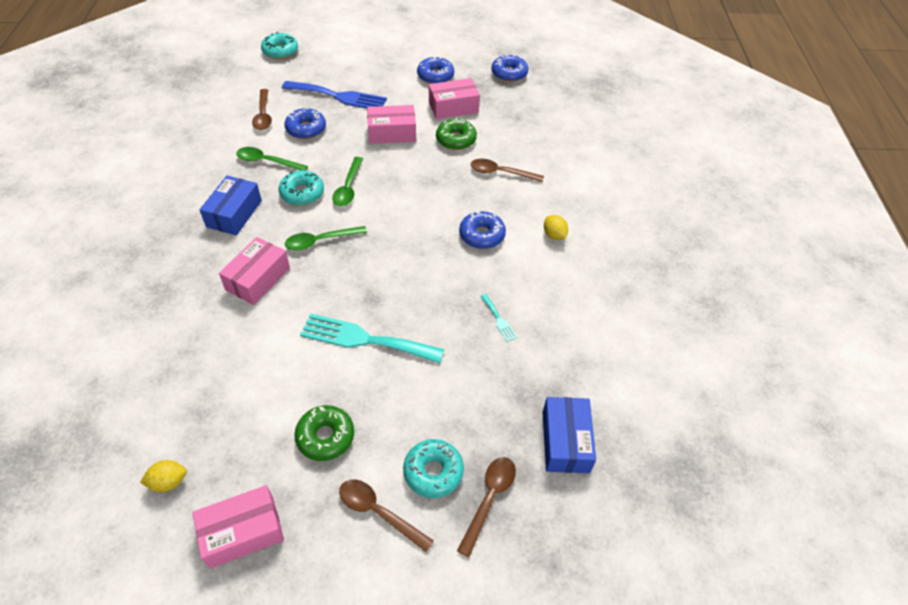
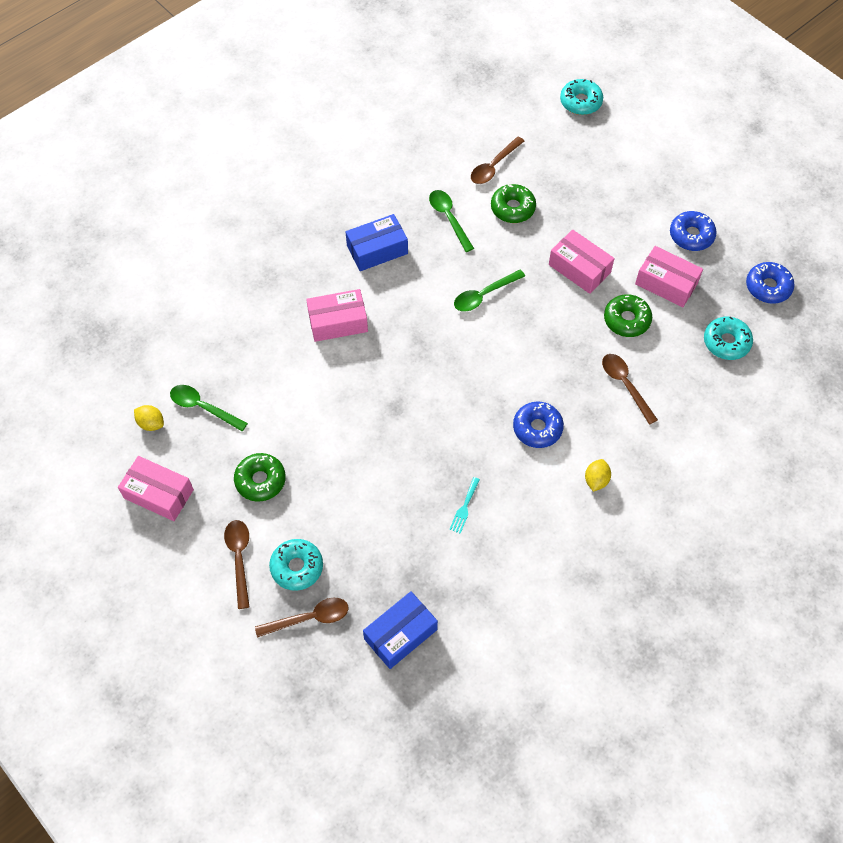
camera: 50 degrees right, 10 degrees up
(302, 193) = (444, 271): turquoise donut -> turquoise donut (726, 342)
(306, 129) = (512, 208): blue donut -> green donut
(320, 241) = (411, 327): green spoon -> green spoon (203, 407)
(339, 96) = (577, 193): blue fork -> none
(365, 339) = (357, 435): turquoise fork -> none

